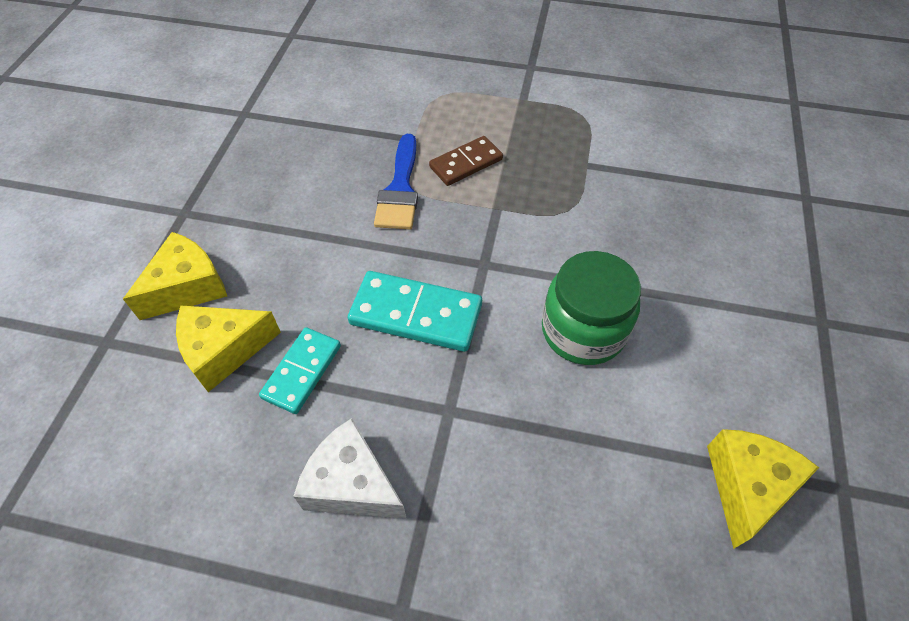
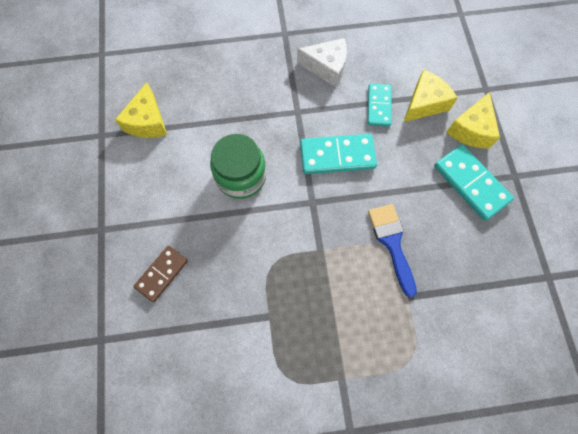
camera: 160 degrees right, 15 degrees up
(249, 221) = (471, 183): none -> turquoise domino
(466, 163) = (358, 284): brown domino -> brown domino (162, 274)

